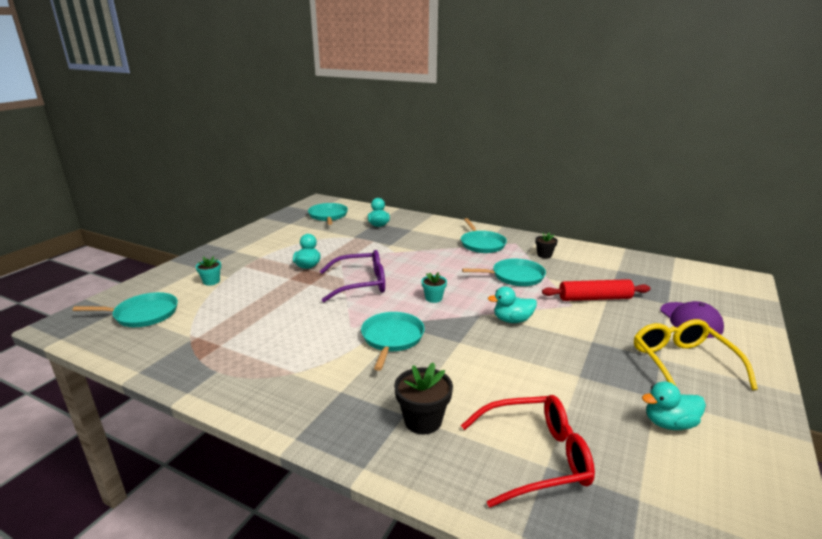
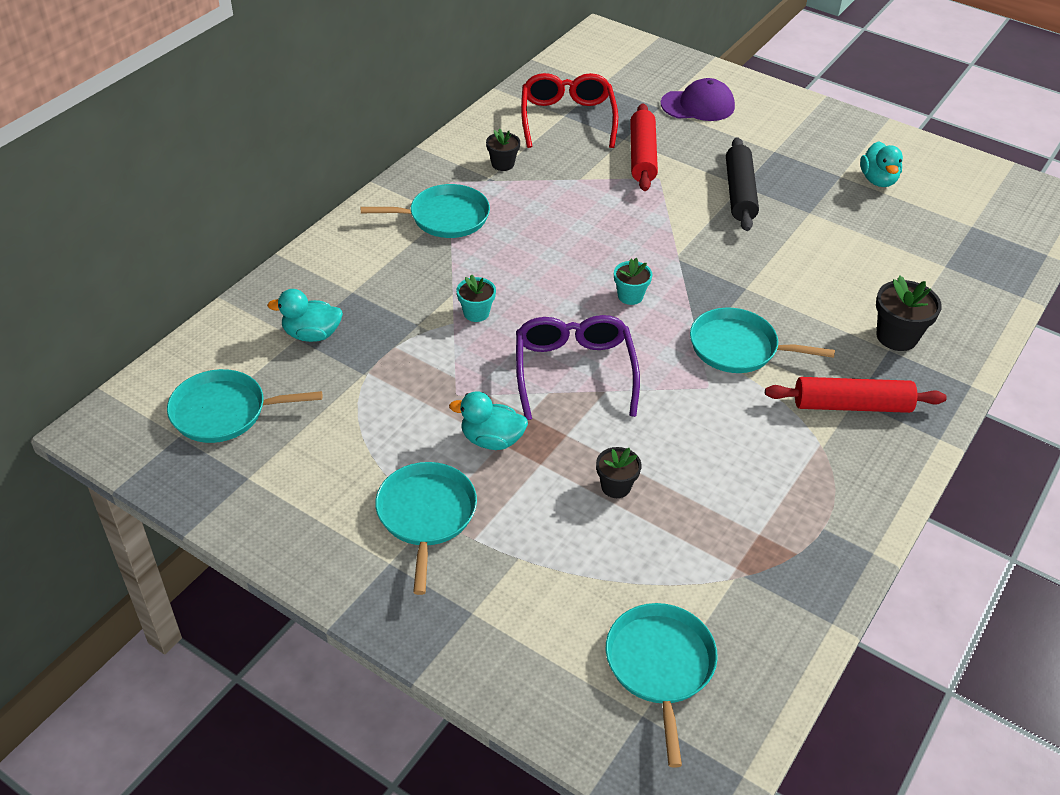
camera: 85 degrees left, 20 degrees up
(211, 281) = (537, 582): turquoise flower pot -> turquoise flower pot (476, 313)
(269, 299) = (616, 486): none -> black flower pot
(334, 389) = (851, 405): none -> red rolling pin
(512, 320) = (694, 235): turquoise duck -> none
(515, 276) = (571, 207): turquoise pan -> turquoise pan (426, 515)
(535, 457) = (935, 270): red glasses -> red glasses (567, 119)
(580, 340) = (739, 193): none -> black rolling pin
(682, 363) = (783, 140): yellow glasses -> none

